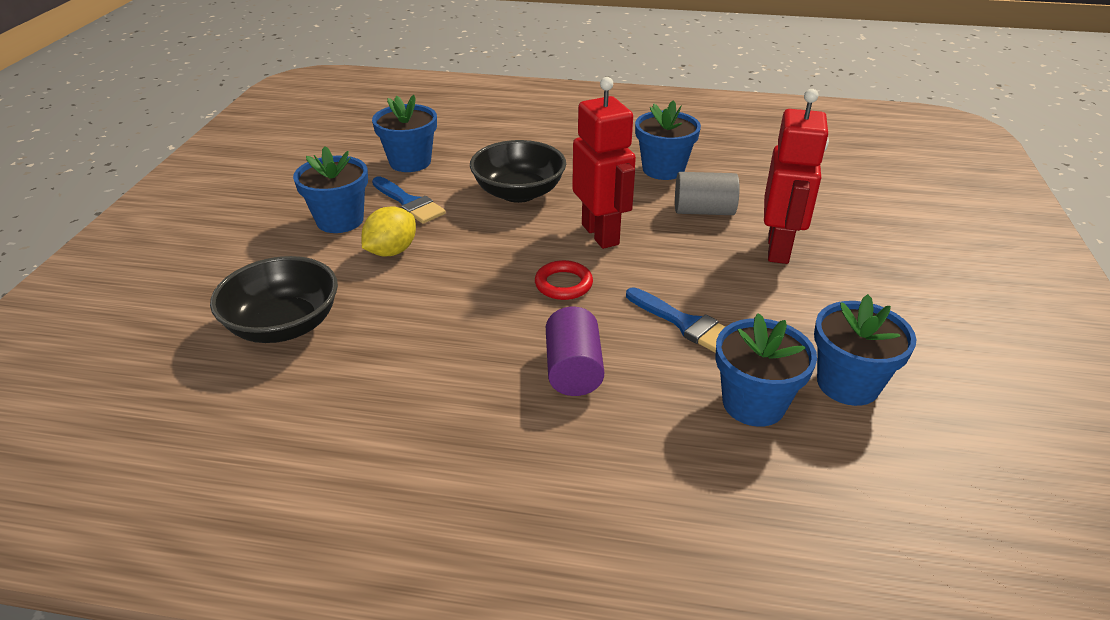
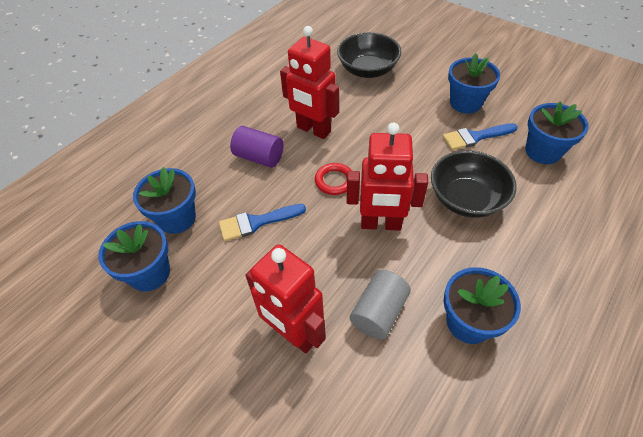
camera: 120 degrees right, 15 degrees up
(391, 251) = (416, 117): yellow lemon -> none
(475, 335) = (313, 130): none -> red robot

